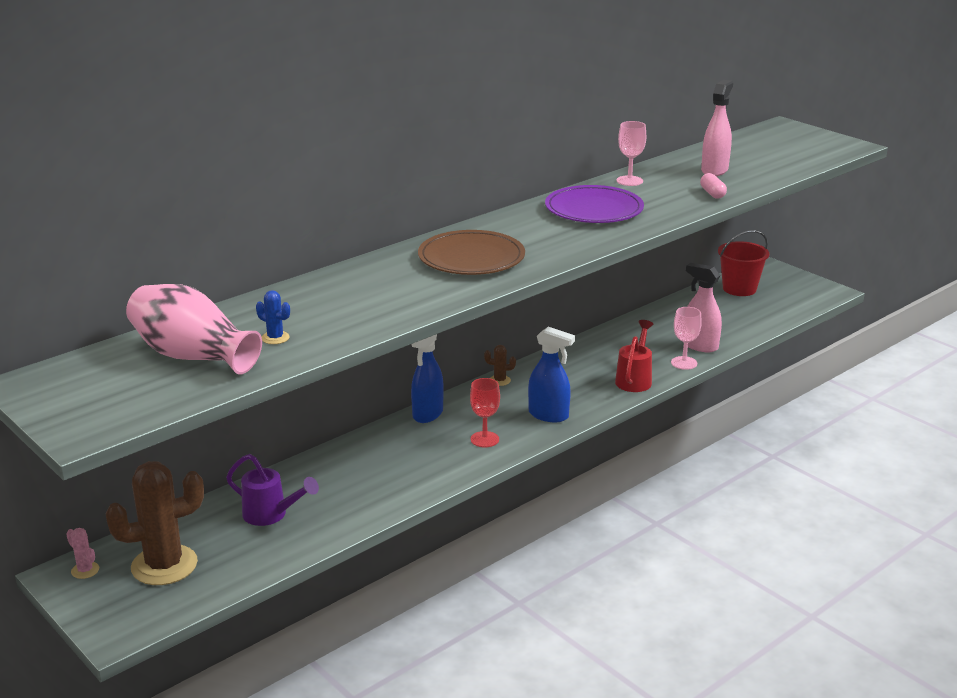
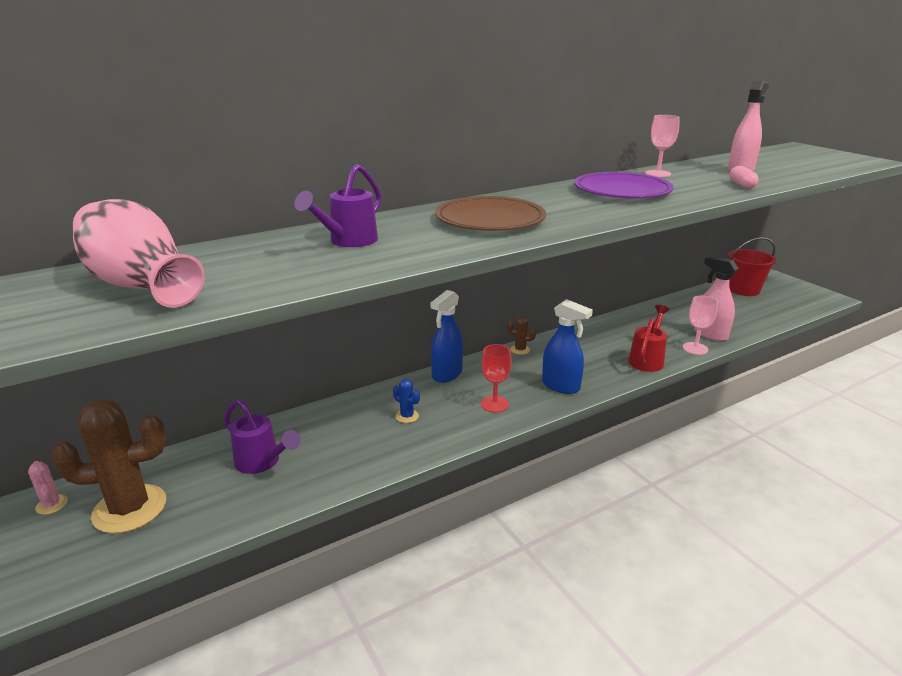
camera: 10 degrees right, 0 degrees up
(275, 338) = (244, 274): blue cactus -> blue cactus (407, 416)
(347, 295) = (348, 241): none -> purple watering can

